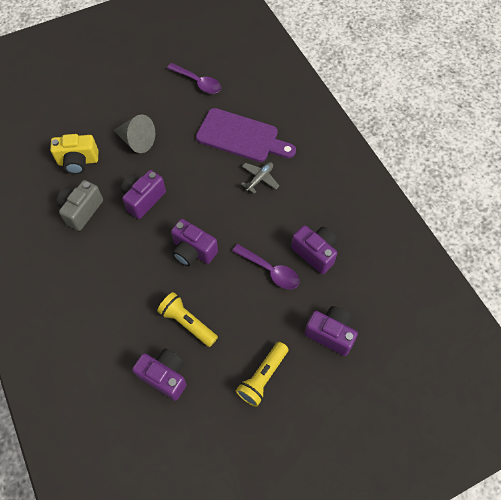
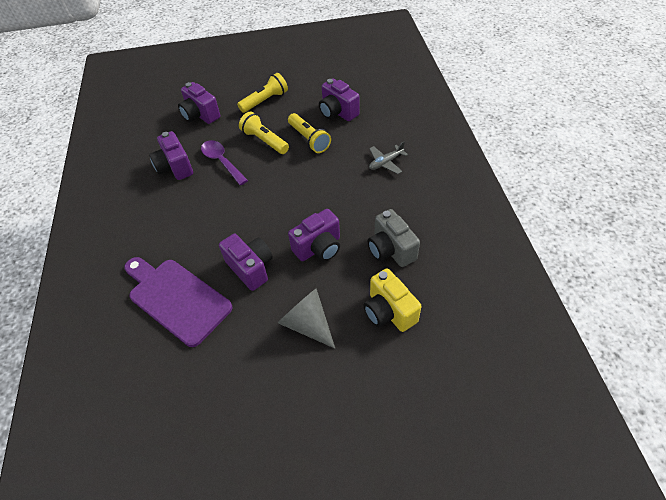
camera: 160 degrees left, 10 degrees down
(78, 161) = (389, 311): yellow camera -> yellow camera turned 135 degrees counterclockwise
(81, 210) = (391, 250): grey camera -> grey camera turned 105 degrees clockwise
(193, 251) = (284, 189): purple camera -> purple camera (251, 268)
(198, 82) = (190, 403): purple spoon -> none
(237, 309) = (264, 141): none -> yellow flashlight
(259, 179) = (184, 243): grey plane -> grey plane (385, 162)

